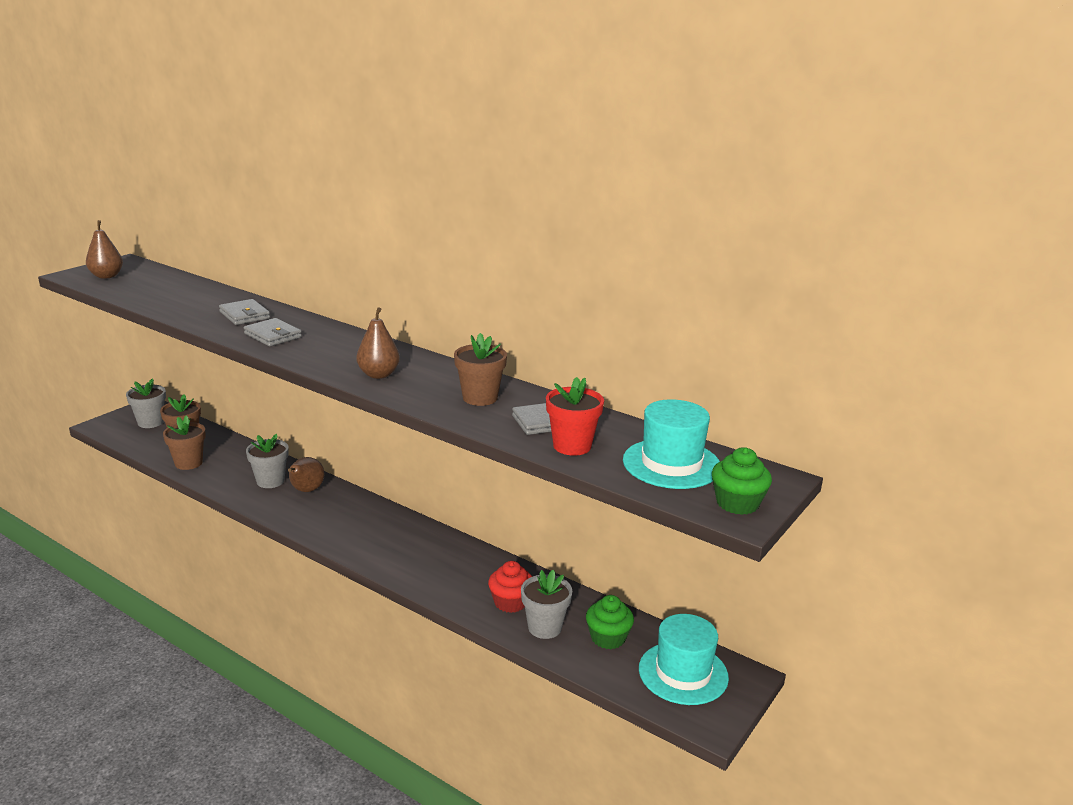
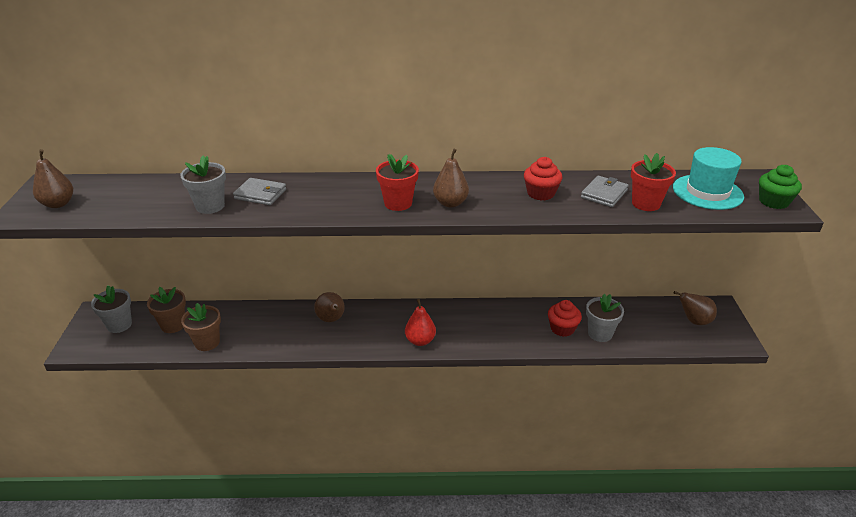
camera: 35 degrees left, 10 degrees up
(270, 481) = (294, 325): grey flower pot -> grey flower pot (210, 206)
(273, 335) = (317, 203): grey wallet -> none
(334, 359) = (398, 203): none -> red flower pot
(354, 544) = (420, 341): none -> red pear
(480, 398) = (540, 193): brown flower pot -> red cupcake
(608, 638) = (636, 321): green cupcake -> none
(683, 673) = (694, 321): turquoise hat -> brown pear

